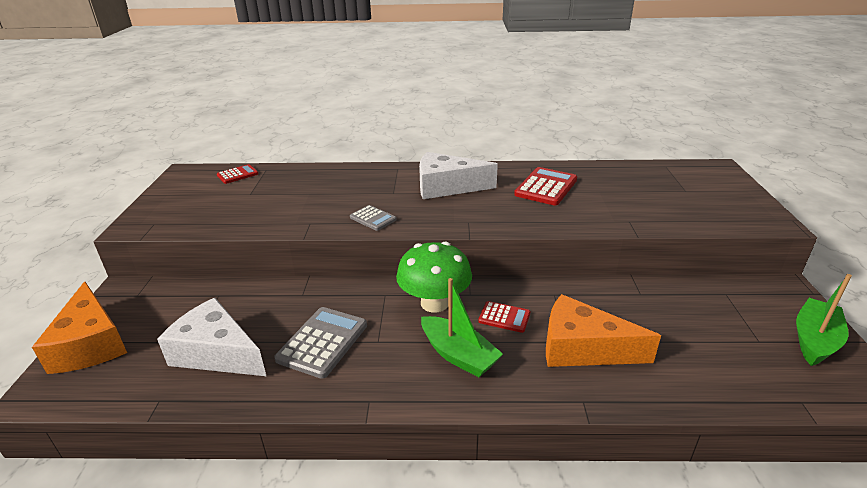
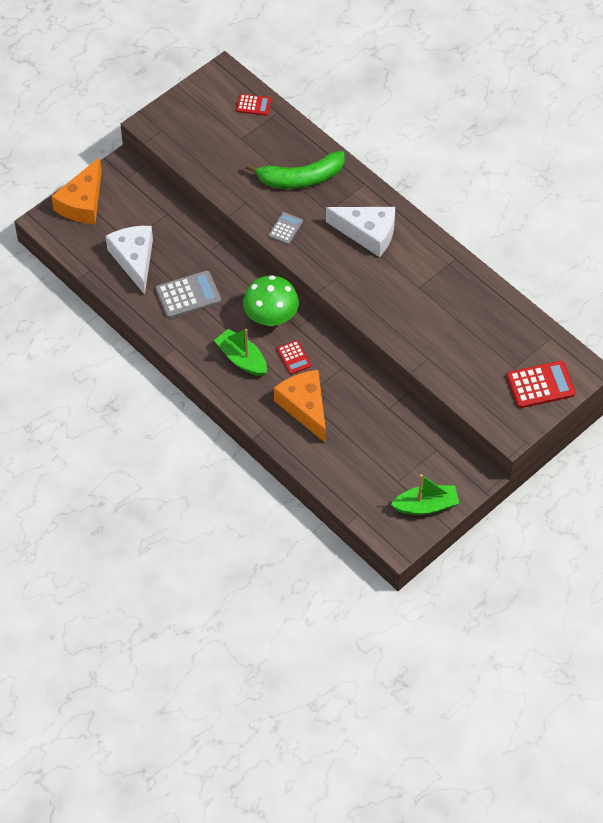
camera: 45 degrees right, 25 degrees up
(340, 188) = (301, 178): none -> green banana
(373, 218) = (285, 228): grey calculator -> grey calculator turned 150 degrees counterclockwise
(446, 187) = (368, 233): white cheese -> white cheese turned 150 degrees clockwise
(458, 355) = (241, 359): green boat -> green boat turned 135 degrees clockwise
(546, 187) = (430, 287): red calculator -> red calculator (540, 385)

